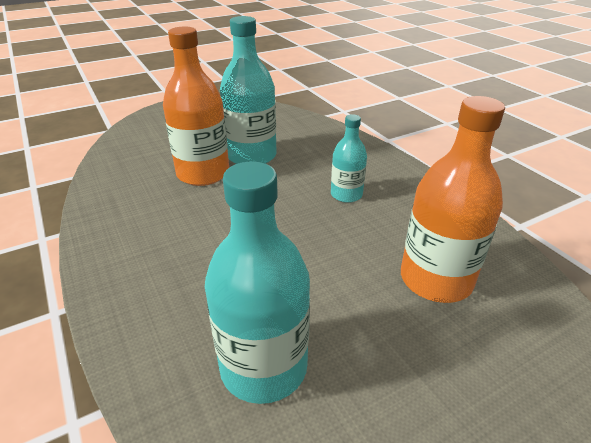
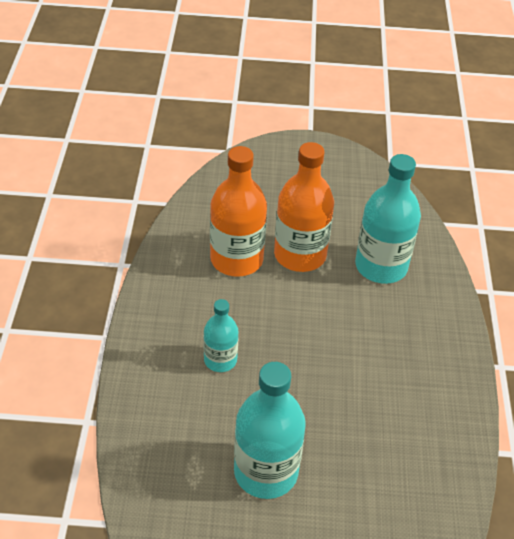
camera: 150 degrees left, 10 degrees up
(203, 173) = (336, 468): orange bottle -> orange bottle (300, 255)

